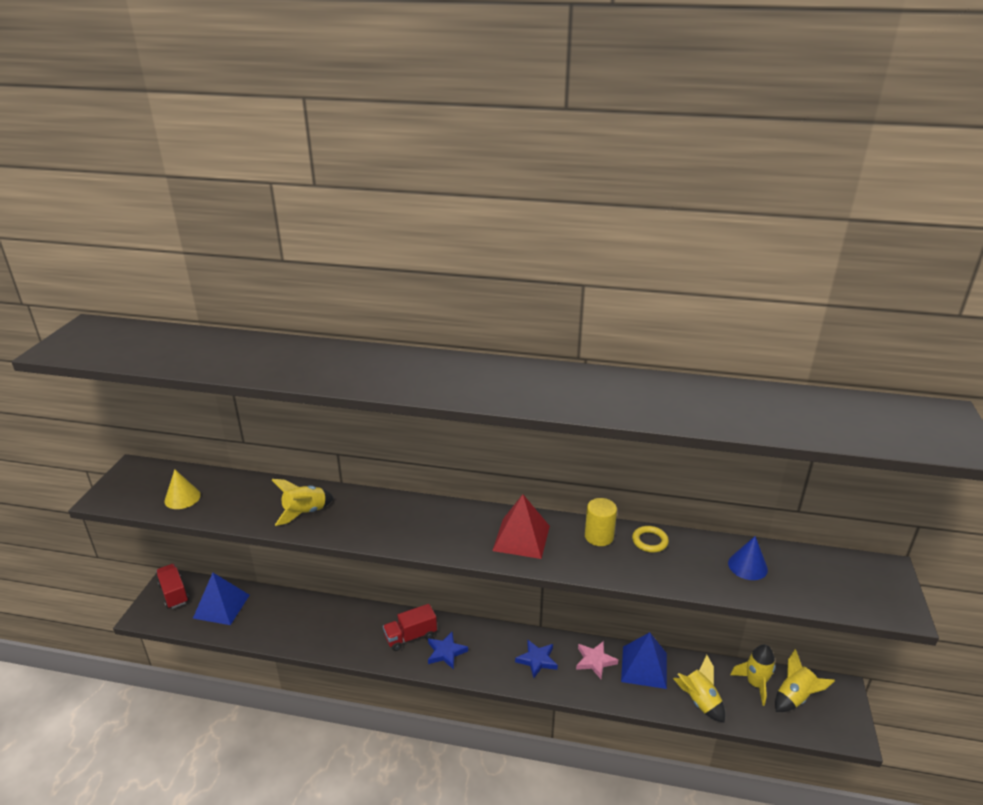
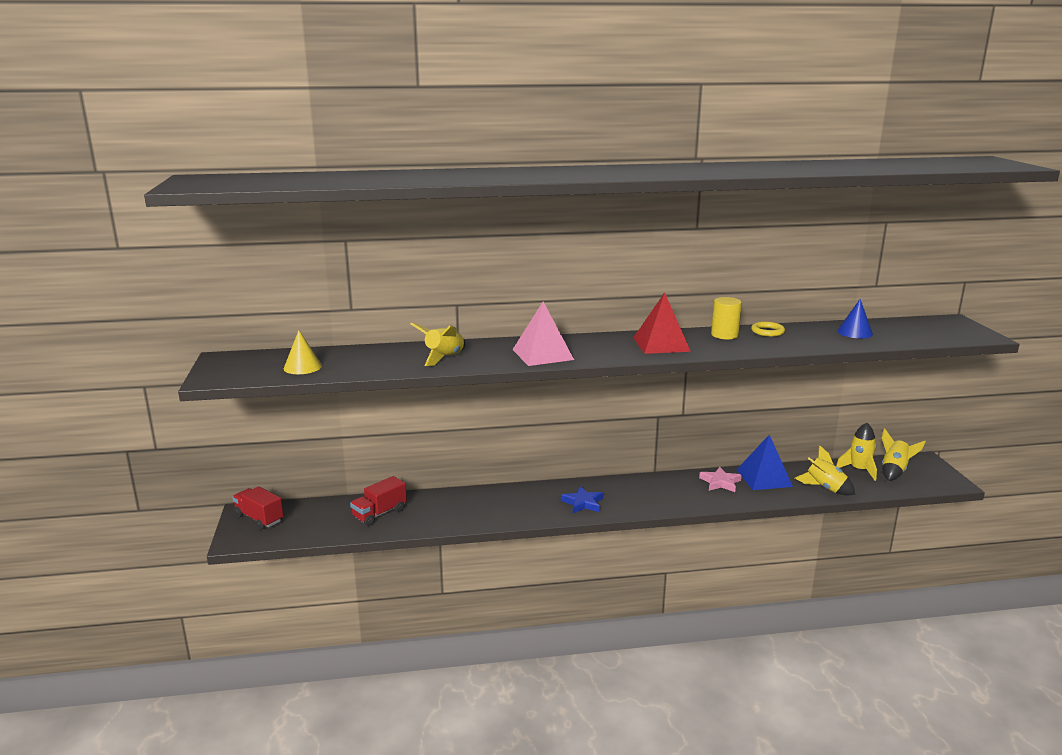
camera: 20 degrees left, 10 degrees down
(221, 606) = (322, 517): blue pyramid -> none
(395, 528) = (542, 354): none -> pink pyramid
(410, 636) = (540, 500): red truck -> red truck (379, 513)
(537, 660) = (670, 491): blue star -> none

